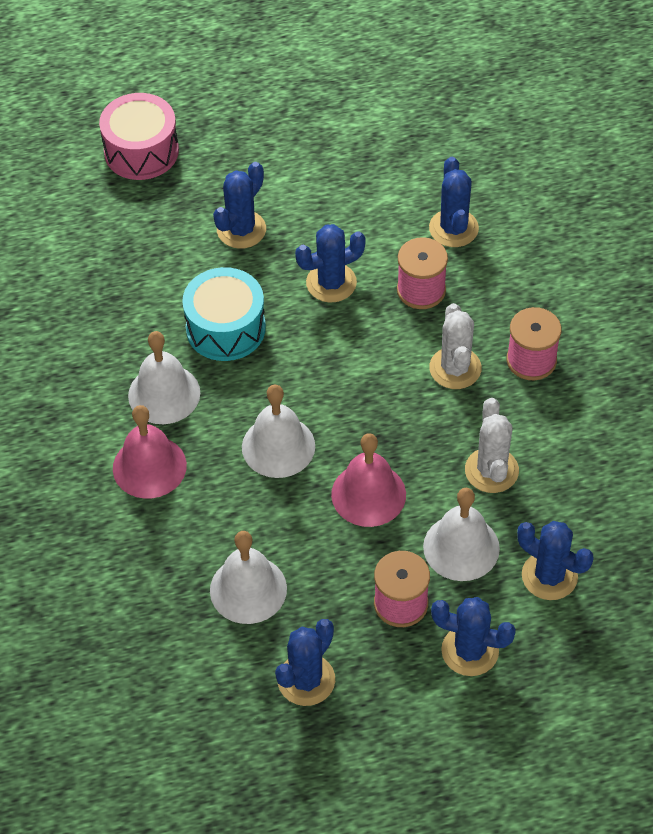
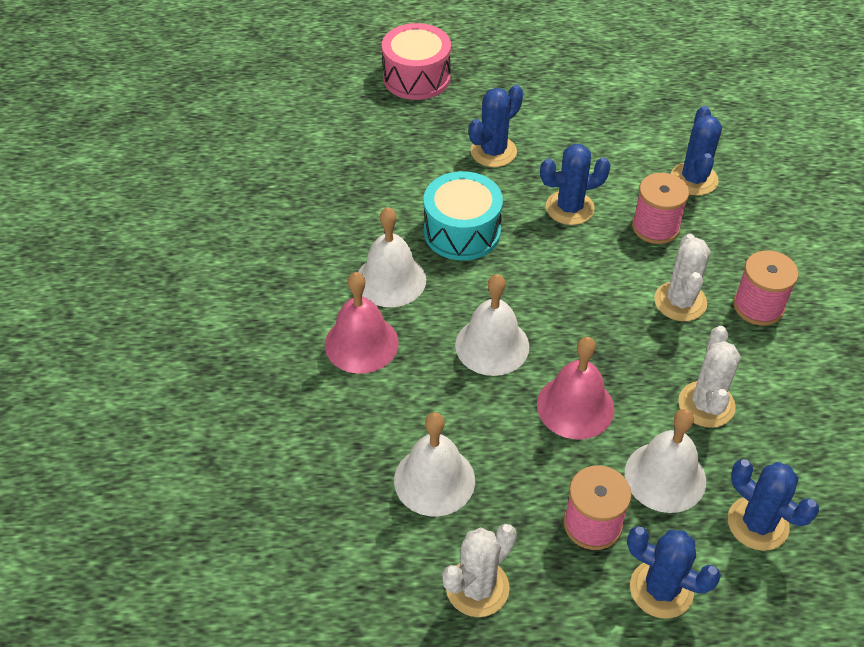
camera: 10 degrees right, 5 degrees down
(306, 680) = (477, 588): blue cactus -> white cactus

